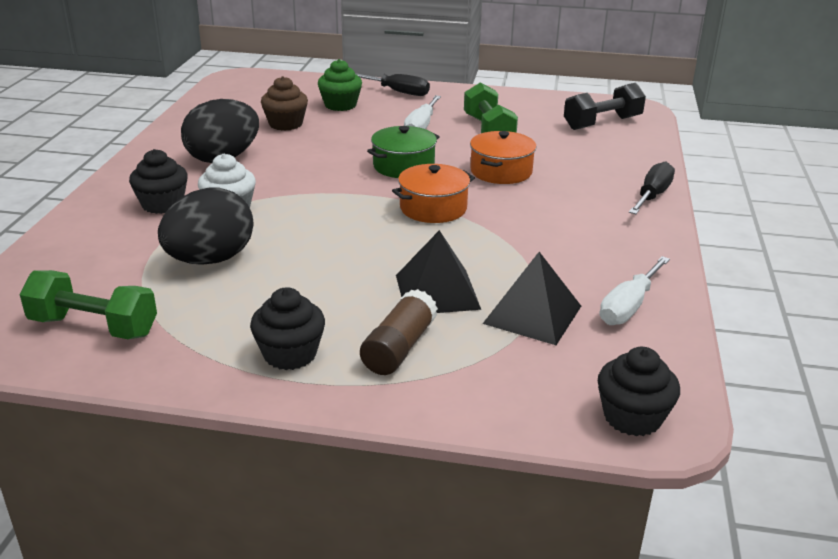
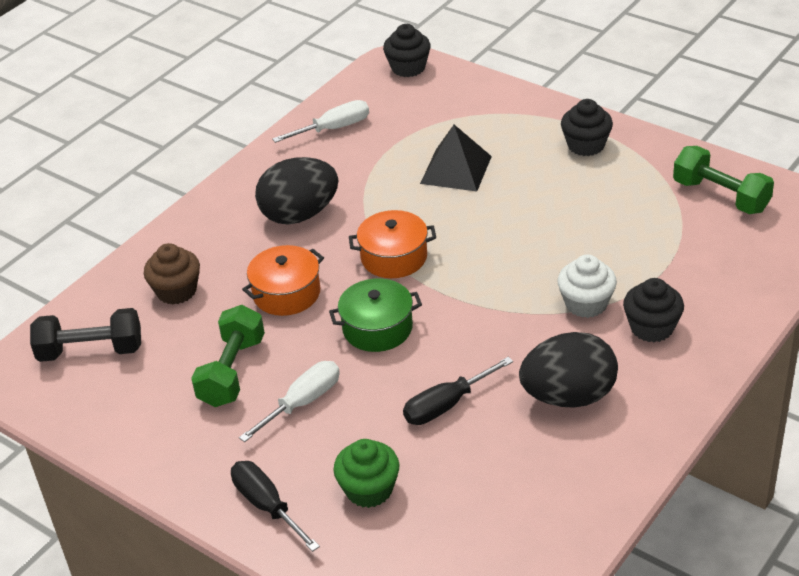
camera: 150 degrees left, 10 degrees up
(210, 260) = (620, 241): black egg -> black egg (299, 215)
(286, 124) = (465, 457): brown cupcake -> brown cupcake (176, 291)
(399, 348) = (511, 134): brown glue stick -> none
(532, 314) = (404, 137): black pyramid -> none
(652, 195) = (185, 225): black screwdriver -> black screwdriver (446, 405)

